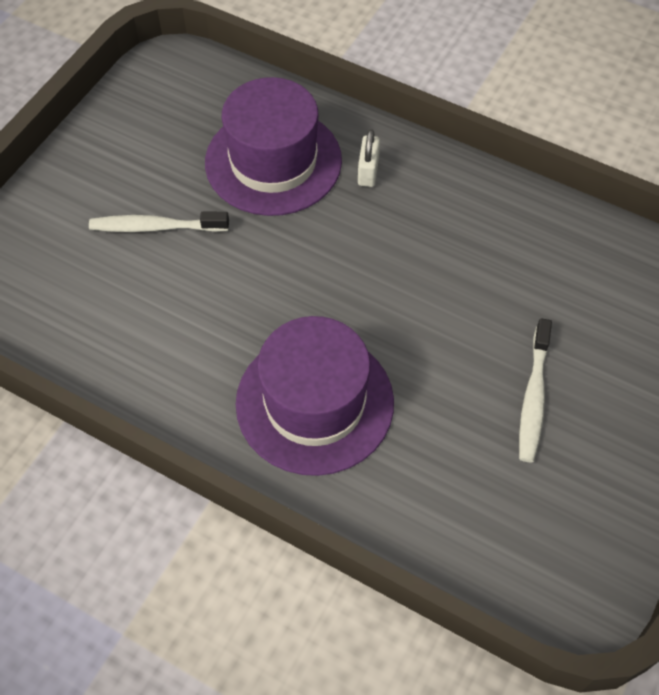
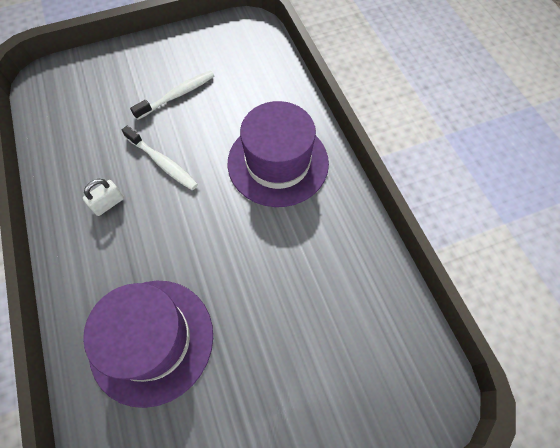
camera: 140 degrees left, 5 degrees up
(155, 227) = (275, 348): white toothbrush -> white toothbrush (163, 163)
(368, 171) = (106, 279): white padlock -> white padlock (108, 204)

